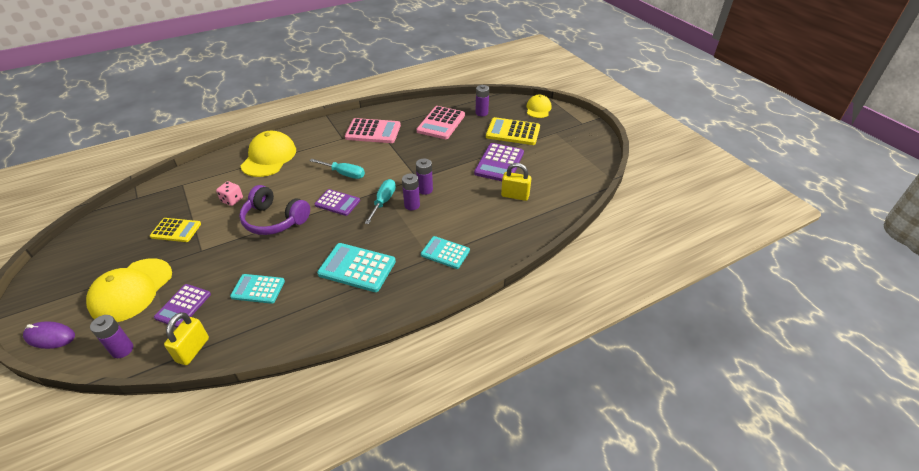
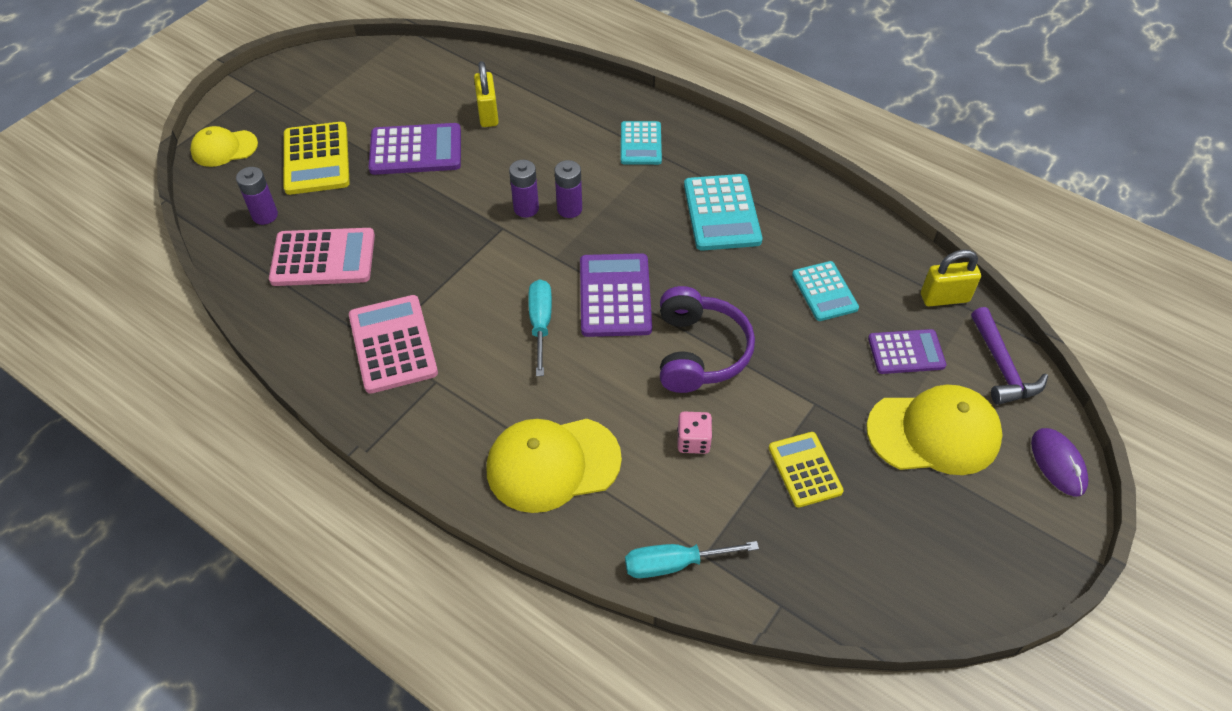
camera: 115 degrees left, 10 degrees up
(122, 349) = (1002, 367): purple battery -> purple hammer
(337, 203) = (615, 296): purple calculator -> purple calculator, size x1.52
(383, 202) = (581, 243): turquoise screwdriver -> turquoise screwdriver (674, 564)

